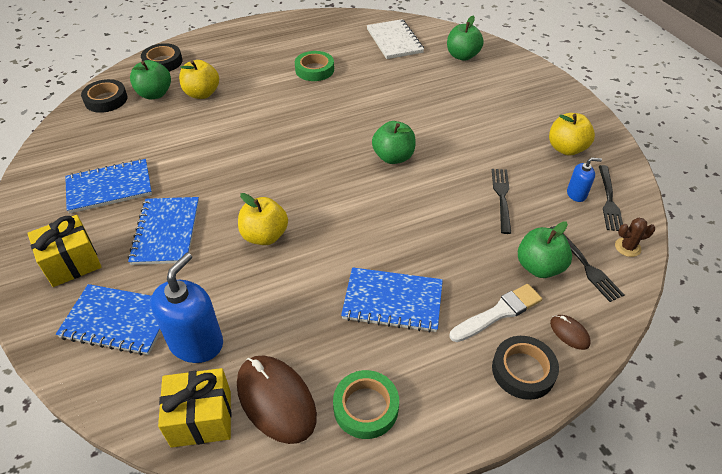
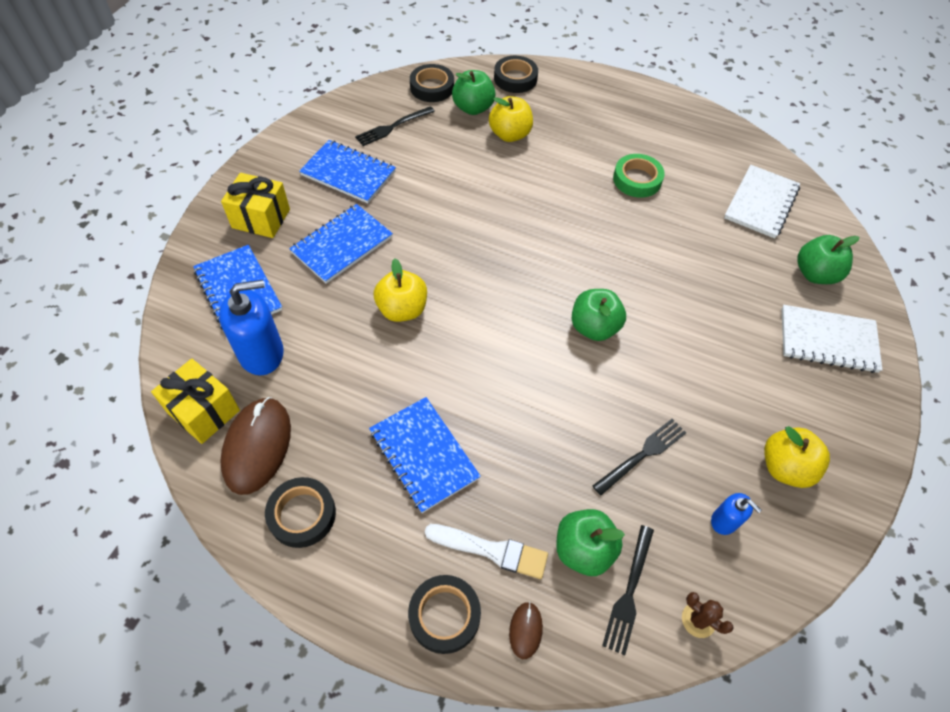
camera: 45 degrees right, 10 degrees up
(366, 407) = (302, 514): green tape -> black tape
(507, 80) = (828, 340): none -> white notebook
(609, 201) = (750, 560): black fork -> black fork (392, 127)

